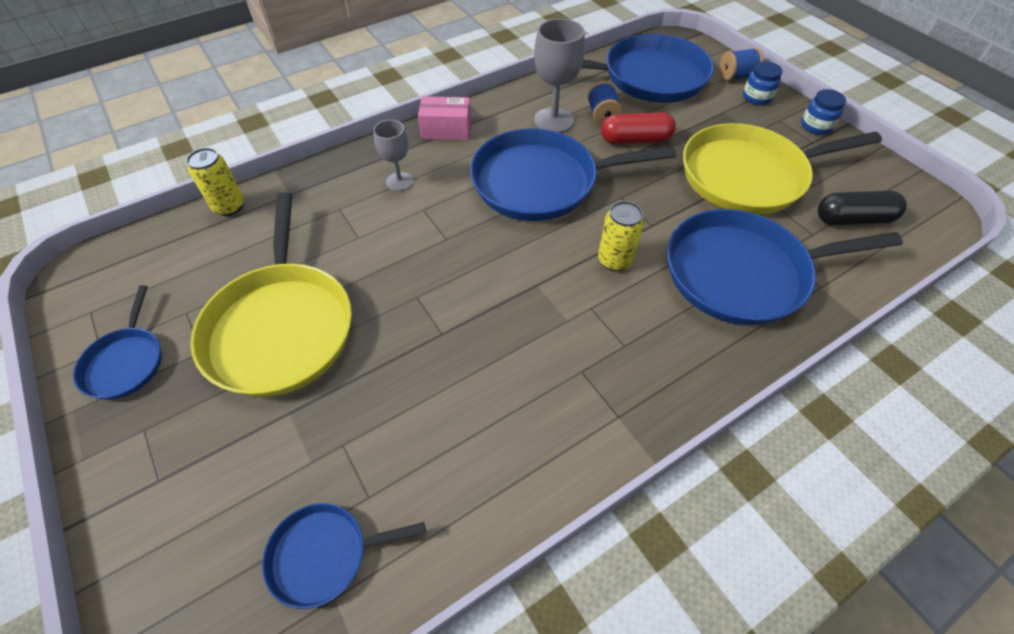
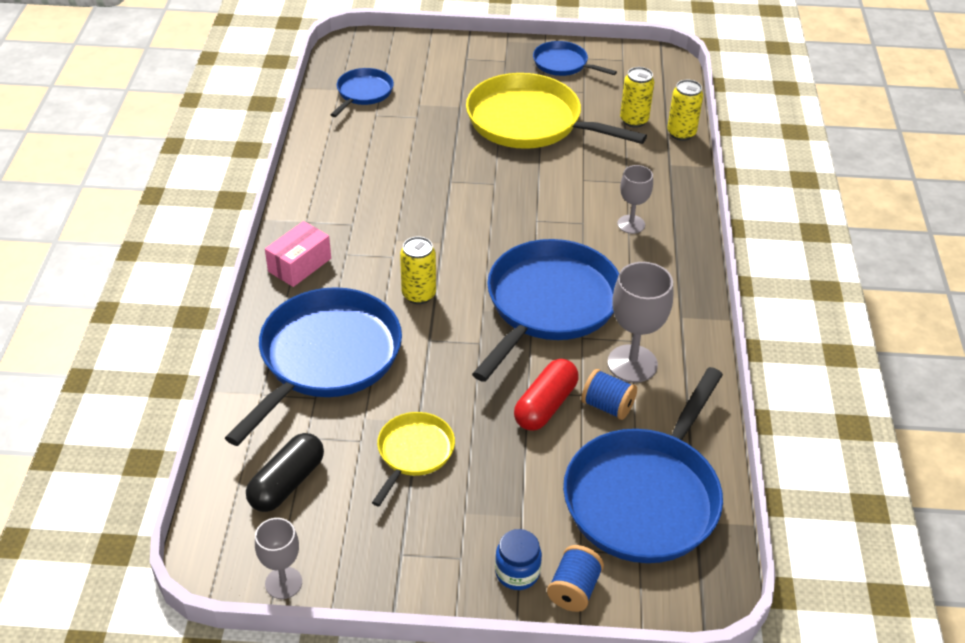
camera: 125 degrees right, 10 degrees down
(225, 247) = (634, 120): none -> yellow can
(446, 129) = (683, 283): pink box -> pink box (300, 265)
(748, 176) = (414, 452): yellow pan -> yellow pan, size x0.51
(816, 126) = (419, 583): blue jar -> none
(900, 176) = (283, 583): none -> grey goblet

